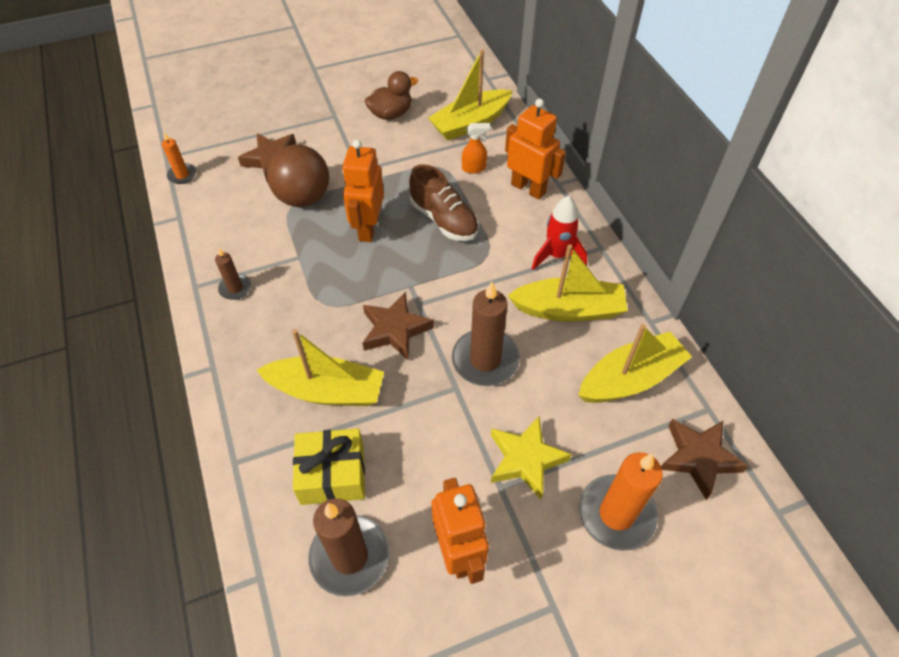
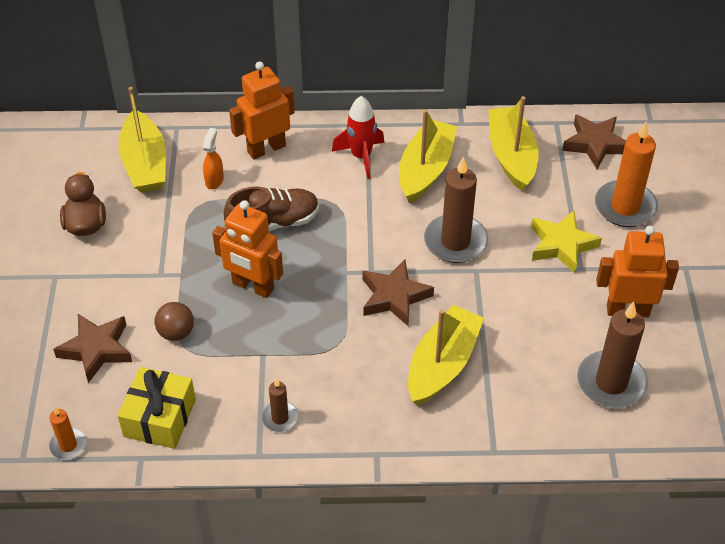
camera: 70 degrees left, 5 degrees down
(303, 198) = (176, 332): brown ball -> brown ball, size x0.55
(332, 474) = (532, 378): yellow gift -> yellow gift (160, 418)

